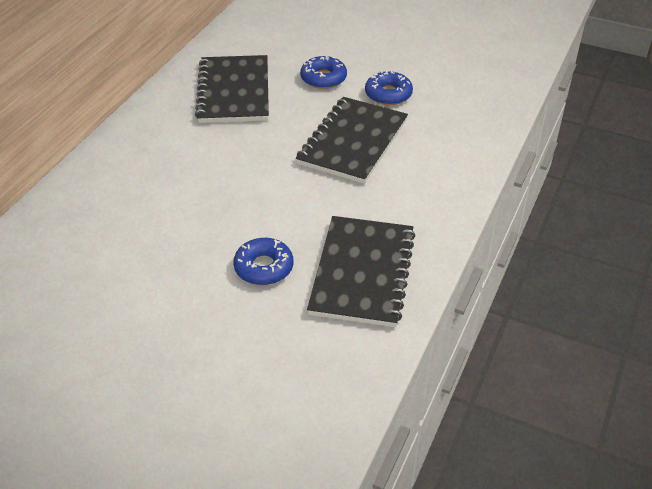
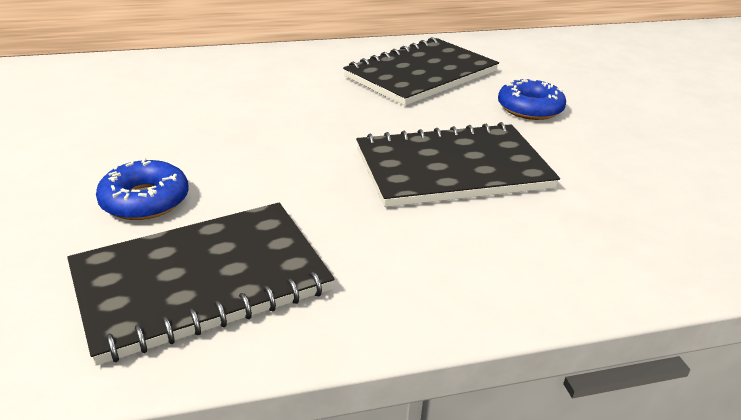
camera: 50 degrees right, 10 degrees down
(388, 94) = (580, 157): blue donut -> none

